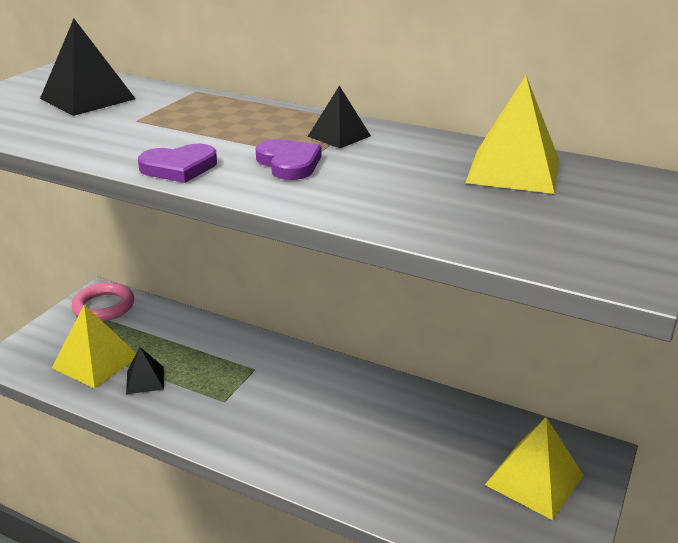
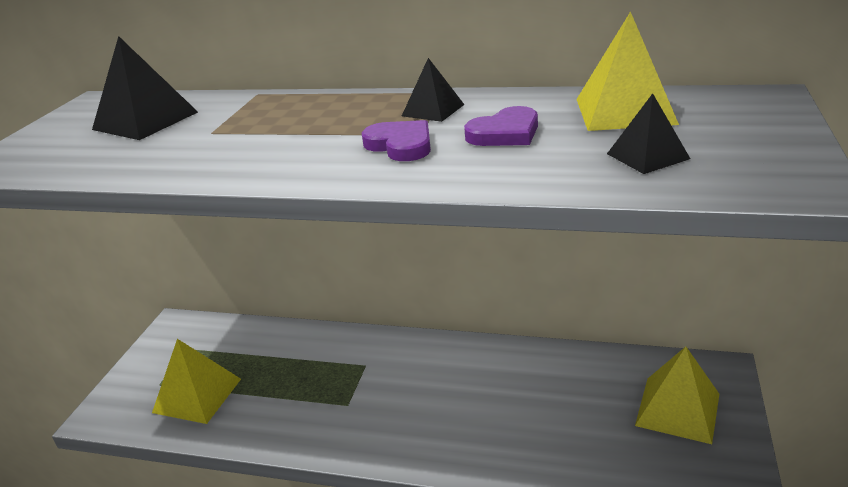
camera: 10 degrees left, 0 degrees up
(104, 306) = (184, 337): pink ring -> none
(145, 380) = (257, 402): black pyramid -> black pyramid (648, 156)
(179, 167) = (288, 170): purple heart -> purple heart (505, 133)

